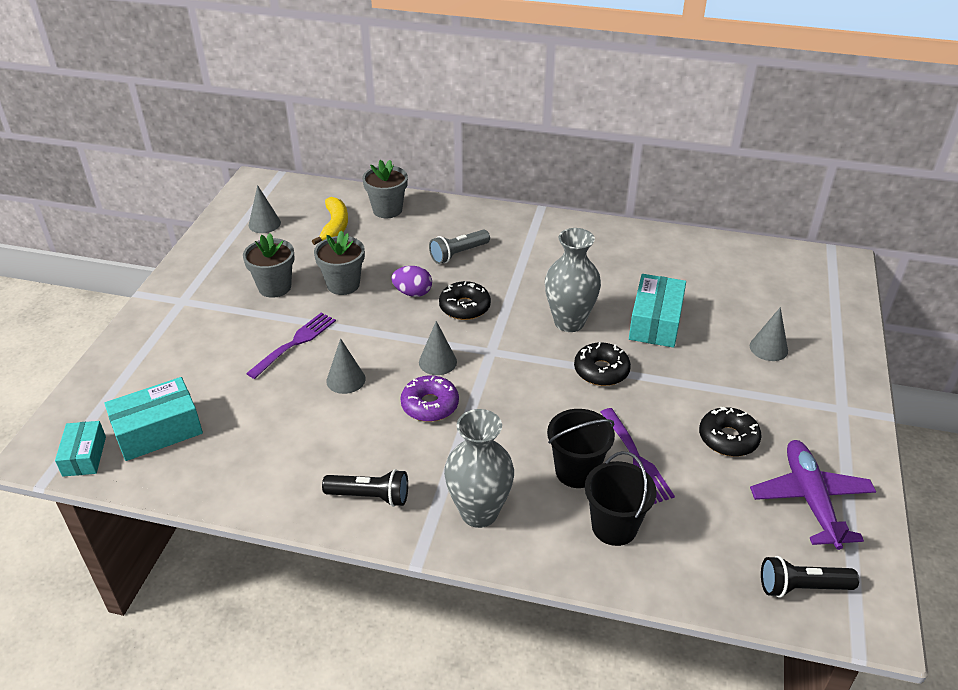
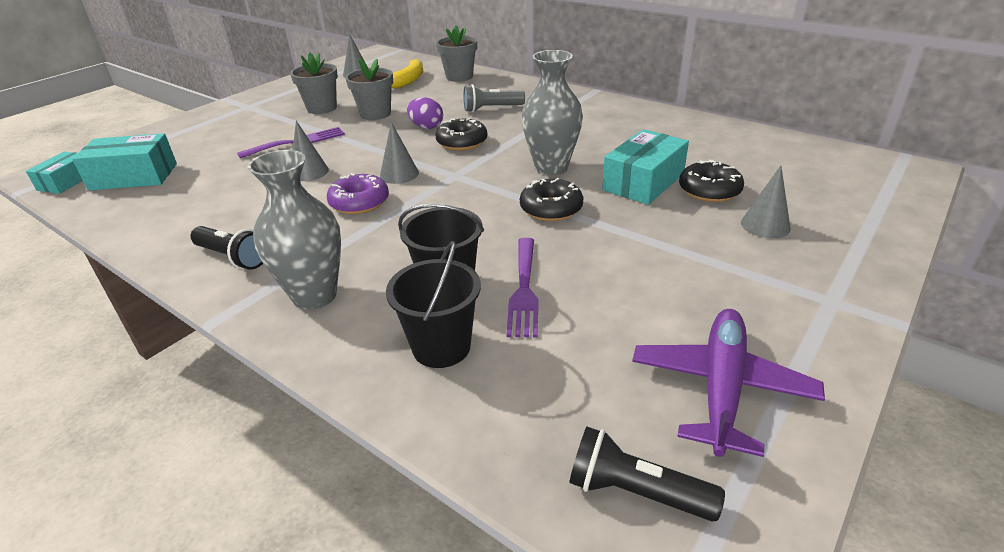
camera: 25 degrees right, 5 degrees down
(728, 438) = (651, 296): black donut -> black donut (709, 190)

